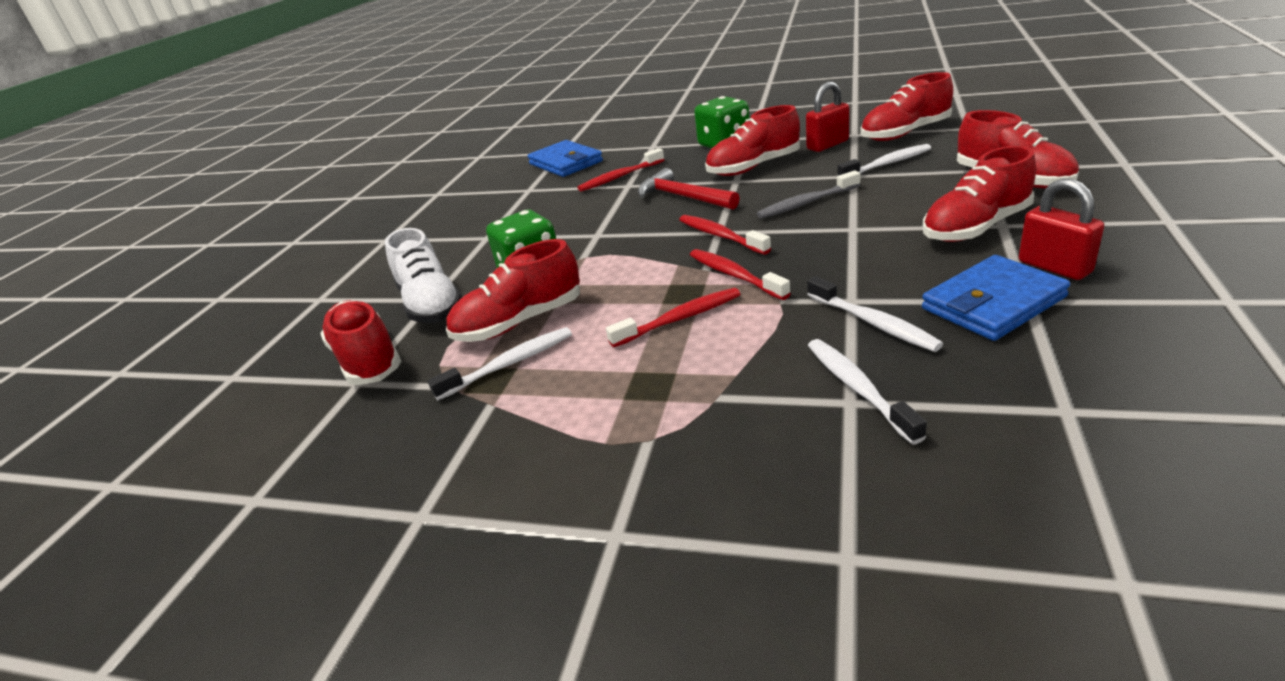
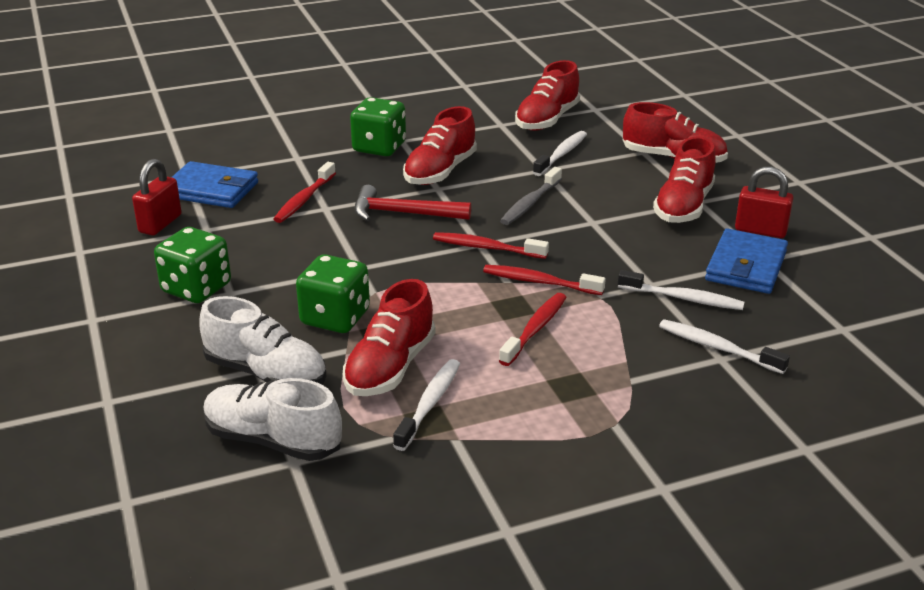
camera: 40 degrees left, 0 degrees up
(367, 359) = (272, 440): red shoe -> white shoe
(469, 230) = (196, 288): none -> green dice
(827, 145) = (487, 139): red padlock -> red padlock (160, 224)

